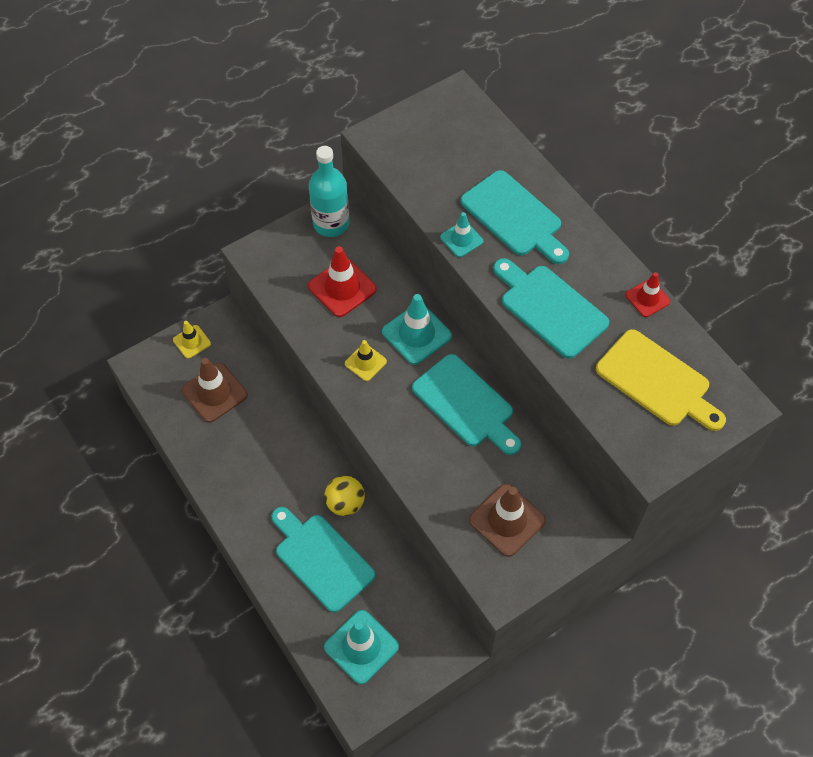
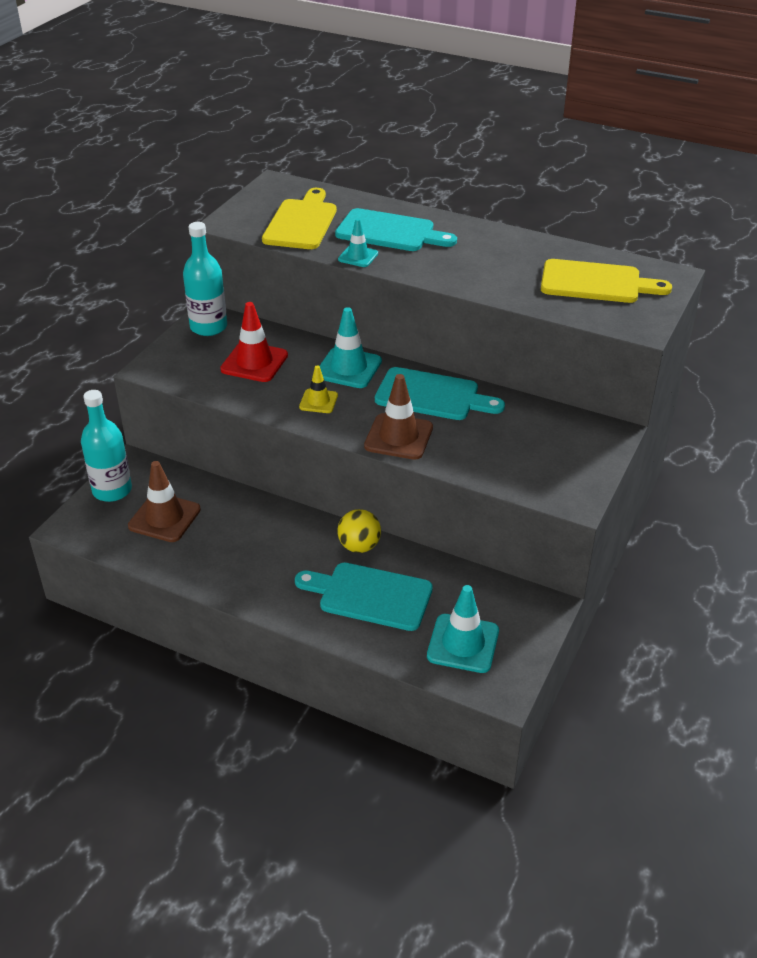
camera: 30 degrees left, 20 degrees down
(192, 342) = (112, 490): yellow traffic cone -> turquoise bottle
(443, 166) = (301, 222): none -> yellow cutting board
(507, 520) = (536, 454): brown traffic cone -> brown traffic cone (398, 437)
(550, 308) = (470, 271): turquoise cutting board -> none
(647, 298) = (541, 242): red traffic cone -> none

